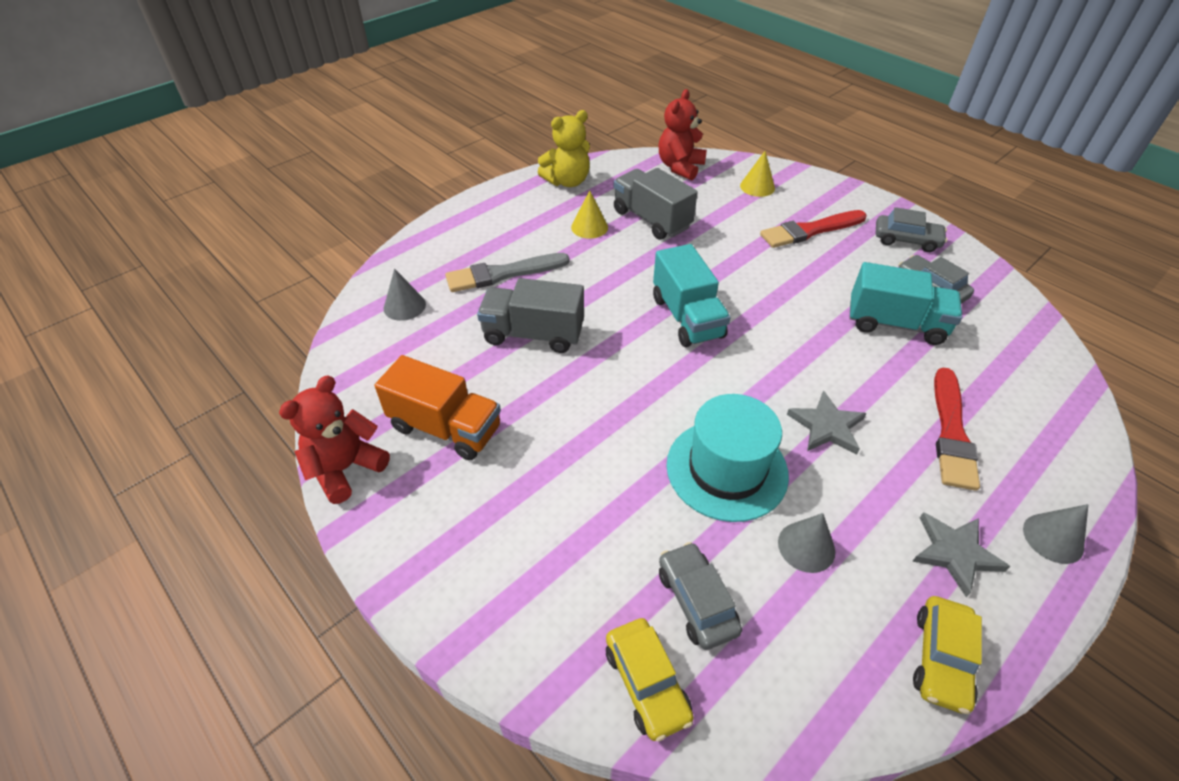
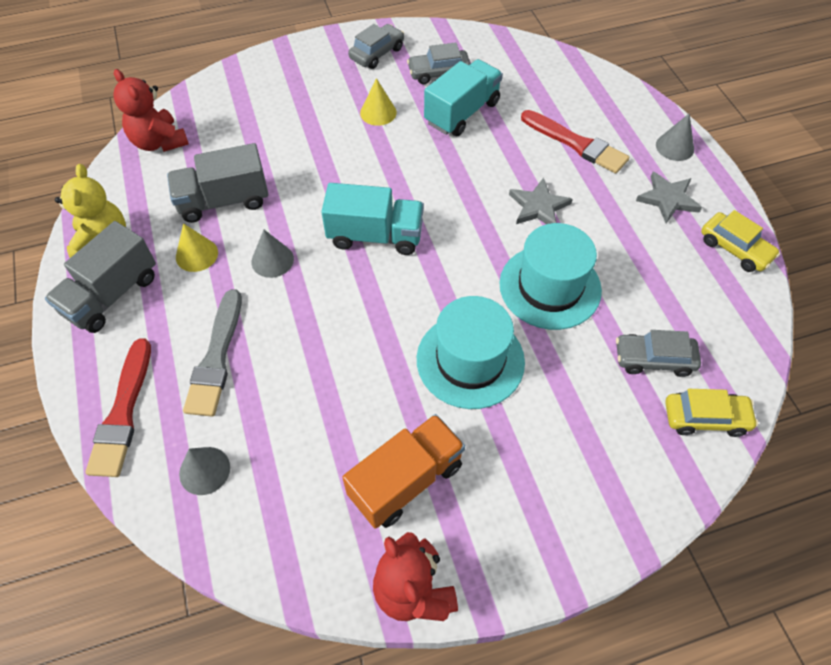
camera: 65 degrees left, 10 degrees up
(533, 334) = (324, 362): grey truck -> grey truck (112, 295)
(594, 432) = (470, 360): none -> turquoise hat
(757, 187) = (237, 103): yellow cone -> yellow cone (378, 112)
(806, 546) = (634, 273): grey cone -> grey cone (272, 260)
(810, 230) = (323, 102): red brush -> red brush (123, 413)

